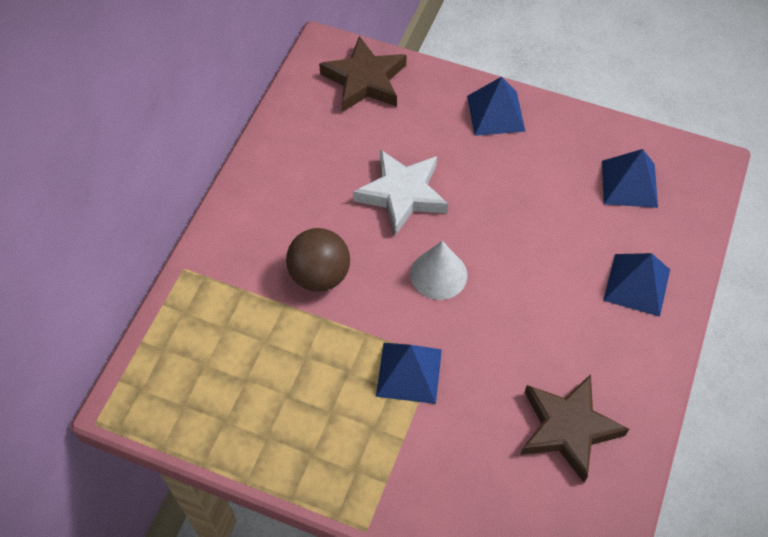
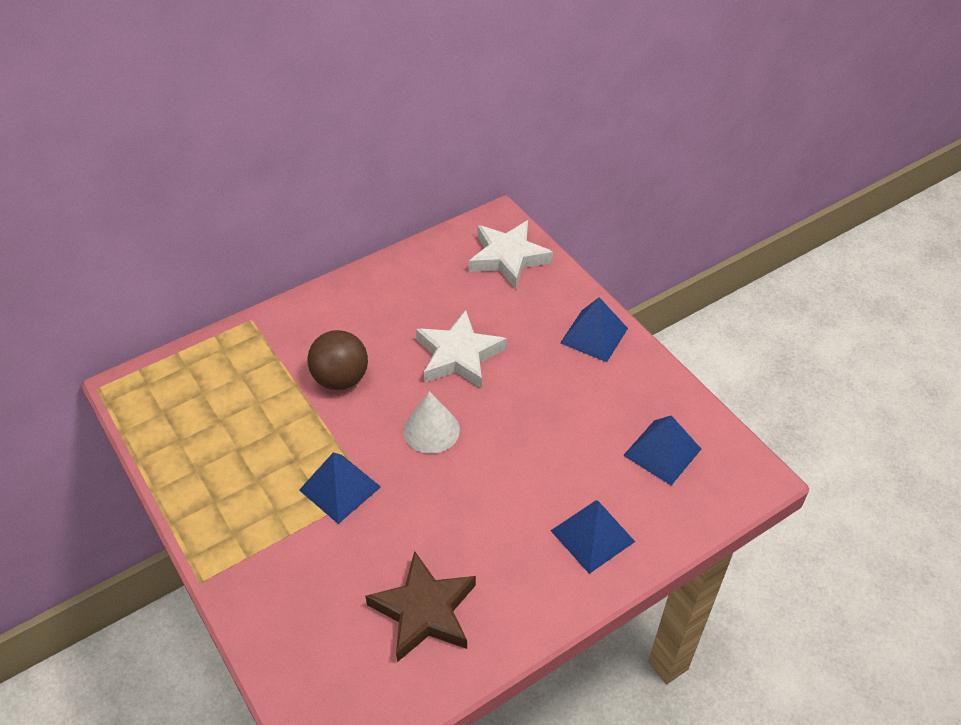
camera: 35 degrees right, 10 degrees down
(364, 80) = (508, 258): brown star -> white star

